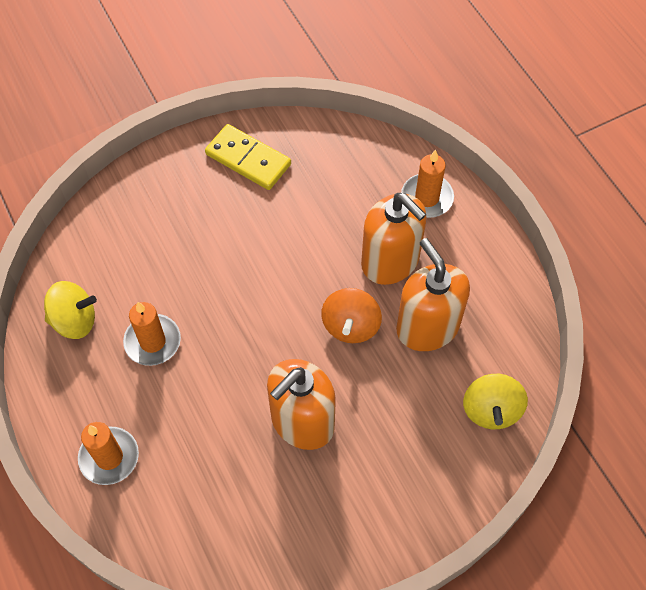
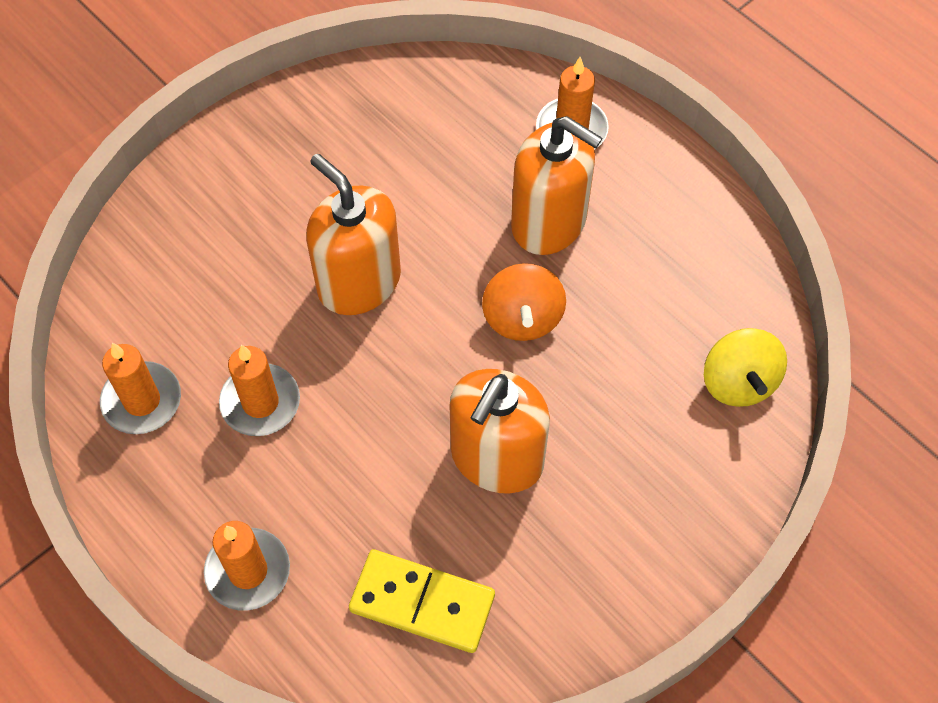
camera: 15 degrees left, 0 degrees up
(74, 320) = (142, 400): yellow spinning top -> orange candle
(248, 159) = (317, 131): yellow domino -> yellow domino (422, 602)
(427, 327) = (623, 296): orange soap dispenser -> orange soap dispenser (359, 282)

